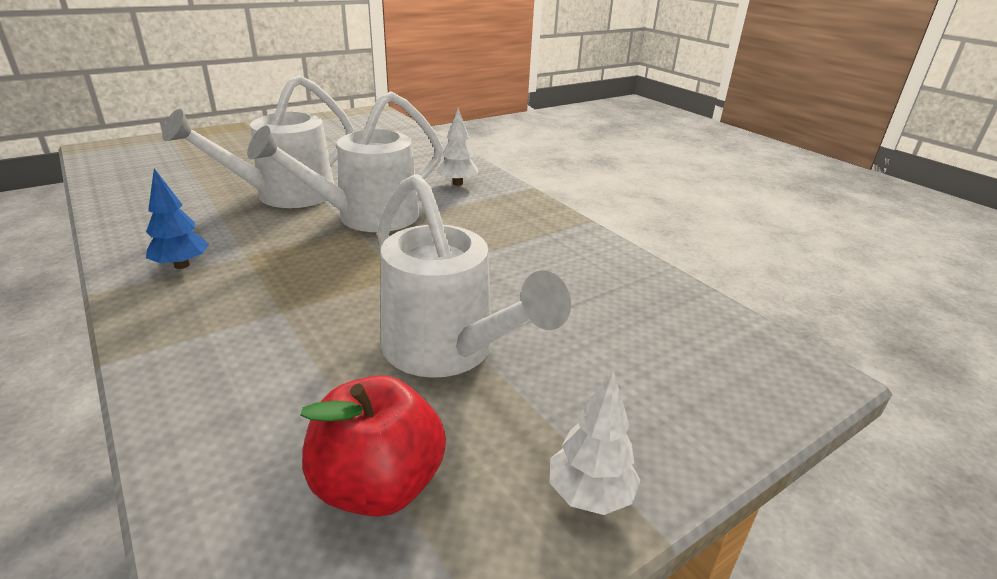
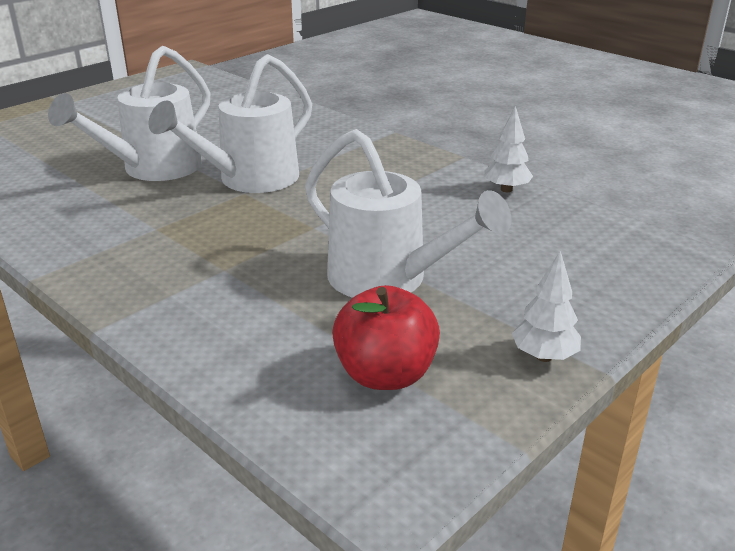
camera: 10 degrees left, 0 degrees up
(182, 265) = (101, 244): blue tree -> none
(457, 183) = (319, 137): white tree -> white tree (506, 189)

